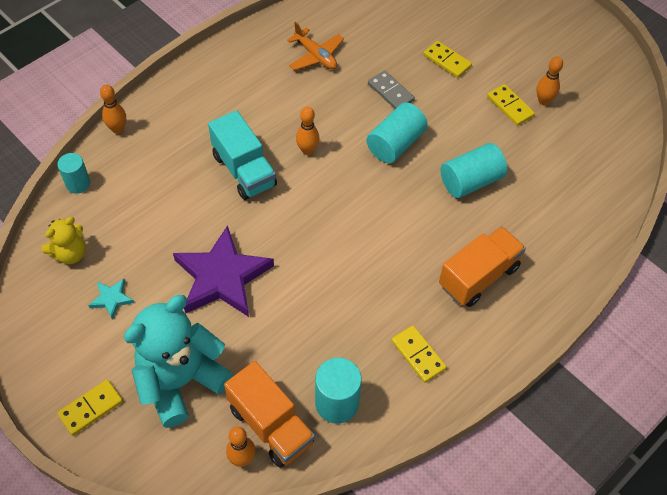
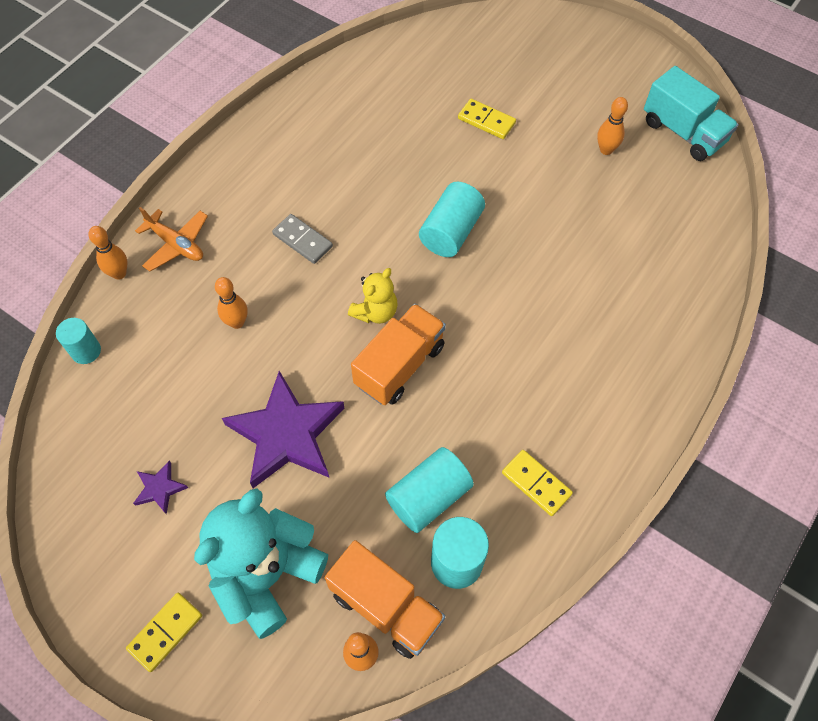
camera: 10 degrees left, 5 degrees up
(70, 253) = (96, 441): yellow teddy bear -> yellow teddy bear (375, 312)
(111, 299) = (160, 488): turquoise star -> purple star
(244, 170) = (282, 297): turquoise truck -> turquoise truck (683, 132)
(307, 150) = (351, 258): orange bowling pin -> orange bowling pin (237, 322)
(315, 56) = (334, 141): orange plane -> orange plane (176, 244)
(390, 92) = (431, 170): grey domino -> grey domino (302, 240)
(470, 181) = (547, 261): turquoise cylinder -> turquoise cylinder (428, 497)
(478, 276) = (582, 374): orange truck -> orange truck (399, 365)
(510, 106) = (570, 163): yellow domino -> none

